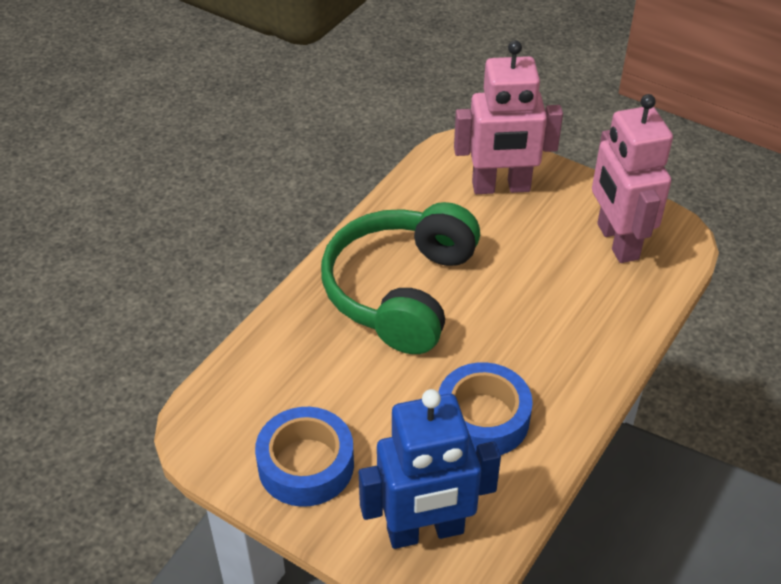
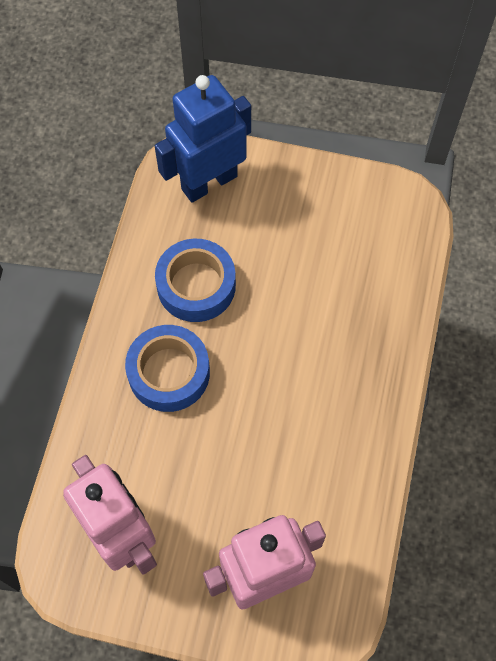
camera: 160 degrees right, 20 degrees up
(306, 464) = (316, 203): blue tape -> blue tape (169, 373)
(400, 291) = (314, 393): green headphones -> none

